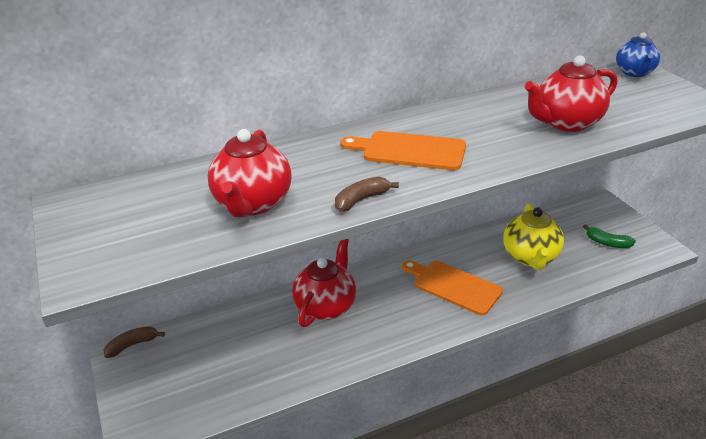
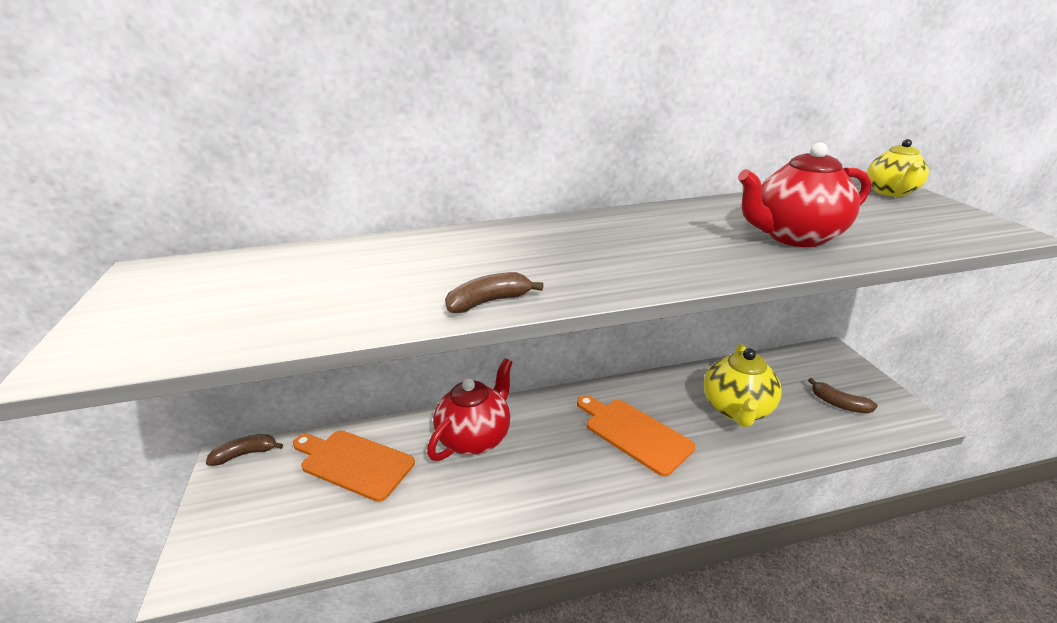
camera: 10 degrees right, 5 degrees down
(253, 203) = (350, 293): red teapot -> none
(409, 151) = (576, 252): orange cutting board -> orange cutting board (353, 463)
(607, 243) = (839, 404): green banana -> brown banana
(634, 72) = (891, 192): blue teapot -> yellow teapot

